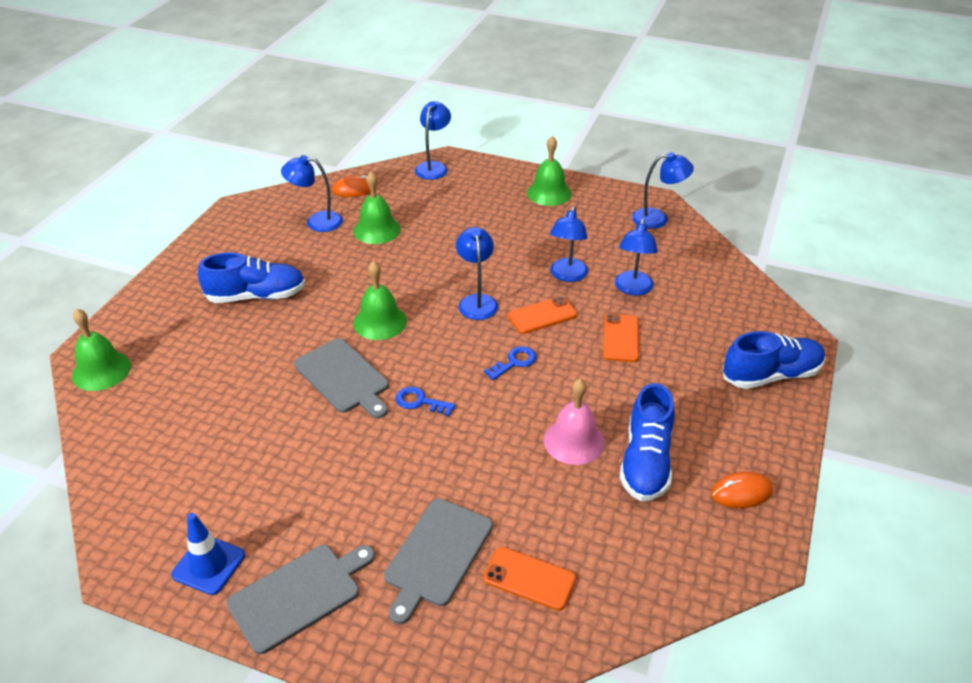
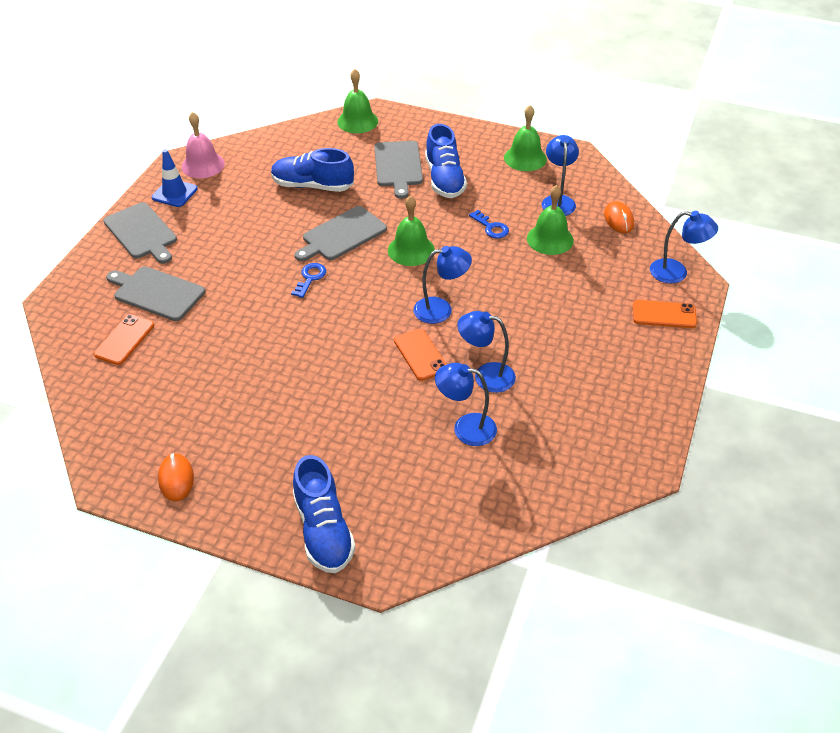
camera: 90 degrees right, 5 degrees up
(218, 332) = (398, 166): none -> grey cutting board
(514, 362) = (354, 334): blue key -> blue key (491, 227)
(549, 193) = (643, 366): green bell -> green bell (525, 158)
(574, 441) = (253, 370): pink bell -> pink bell (203, 165)
(620, 338) = (386, 411): orange phone -> orange phone (664, 314)
(646, 462) = (222, 416): blue shoe -> blue shoe (312, 186)
(657, 219) = (606, 464): blue lamp -> none

